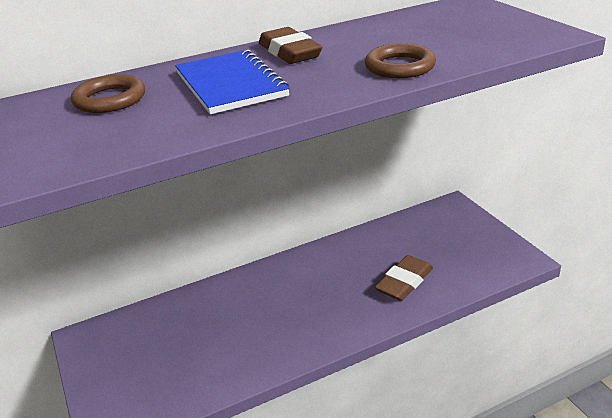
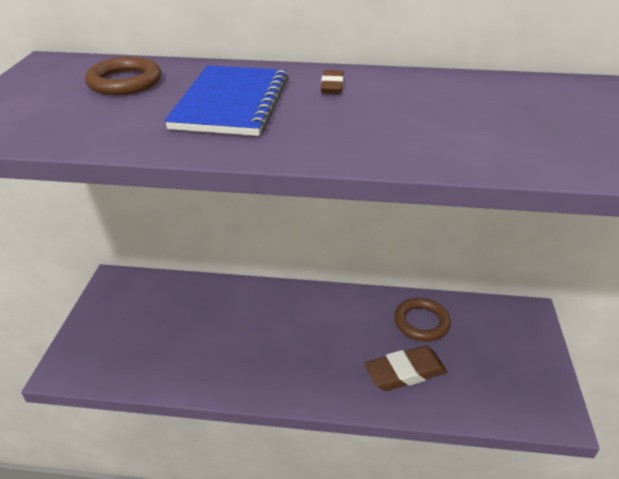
camera: 30 degrees right, 5 degrees up
(289, 52) = (332, 86): brown eraser -> brown eraser, size x0.53
(399, 66) = (414, 144): brown ring -> brown ring (421, 322)

